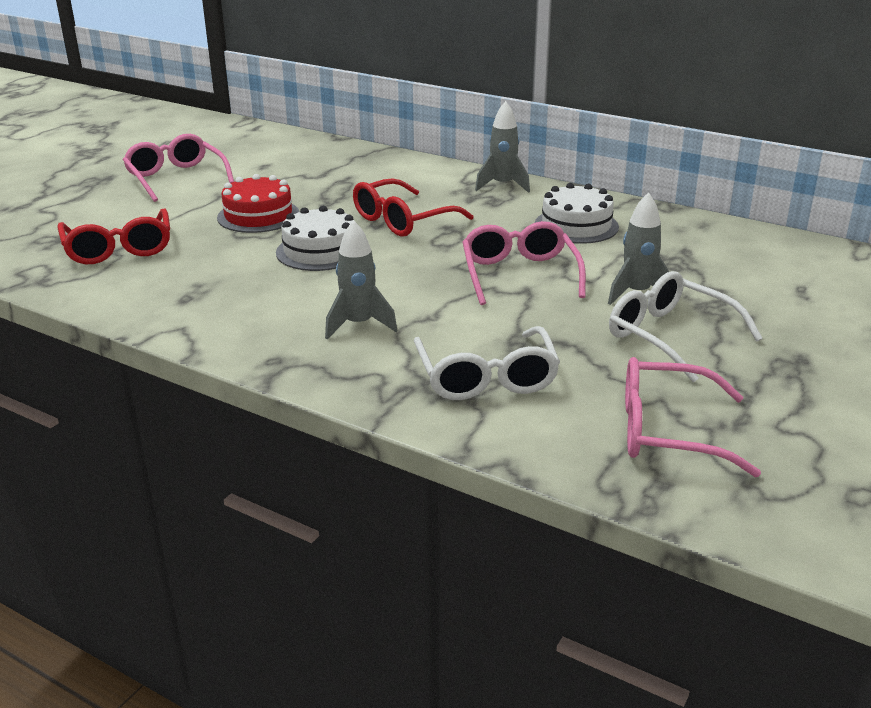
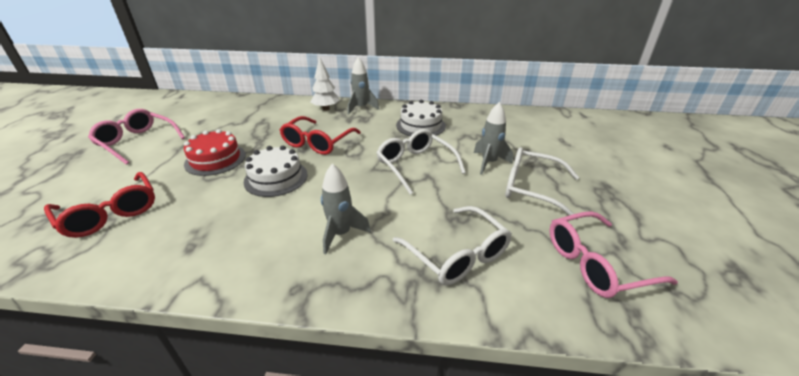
camera: 25 degrees left, 5 degrees up
(447, 178) = (326, 109): none -> white tree
(519, 274) = (415, 165): pink glasses -> white glasses

